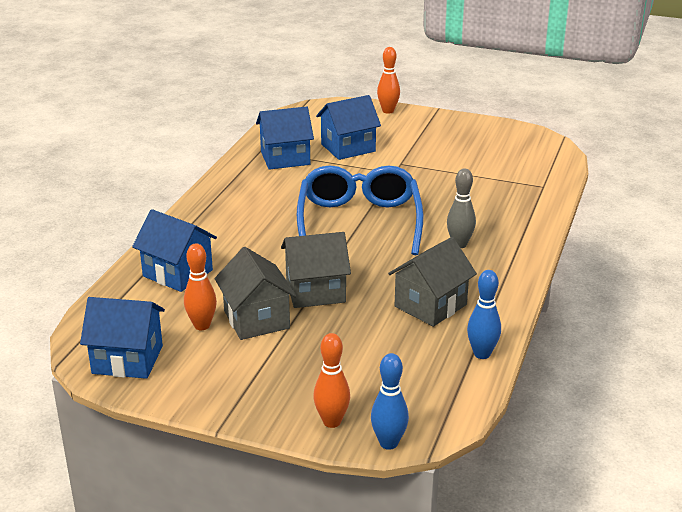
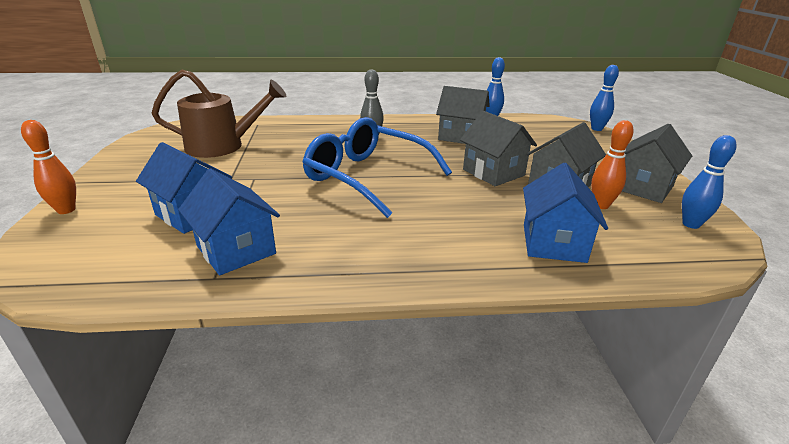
camera: 115 degrees left, 0 degrees up
(127, 359) = (691, 224): blue house -> blue bowling pin
(206, 374) = (643, 187): none -> grey house
(332, 422) = (608, 143): orange bowling pin -> none
(359, 222) = (367, 177): blue glasses -> blue glasses turned 60 degrees clockwise
(482, 165) = (223, 146): none -> brown watering can

